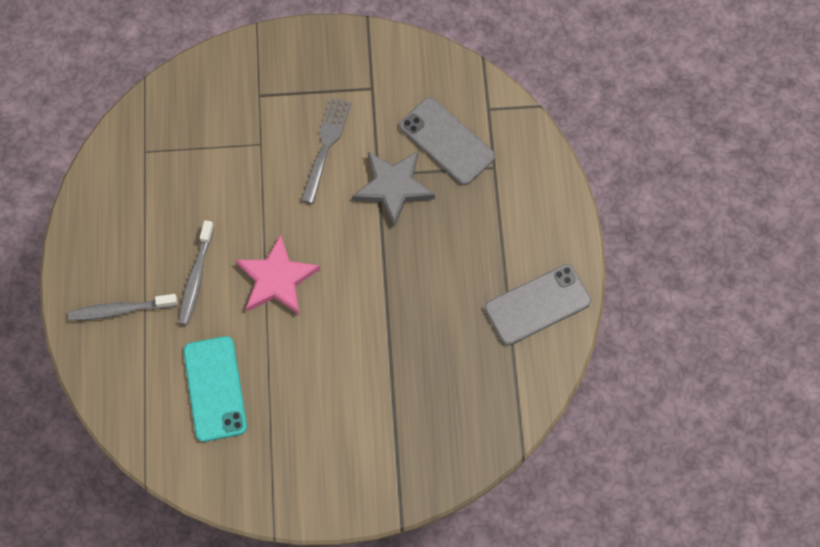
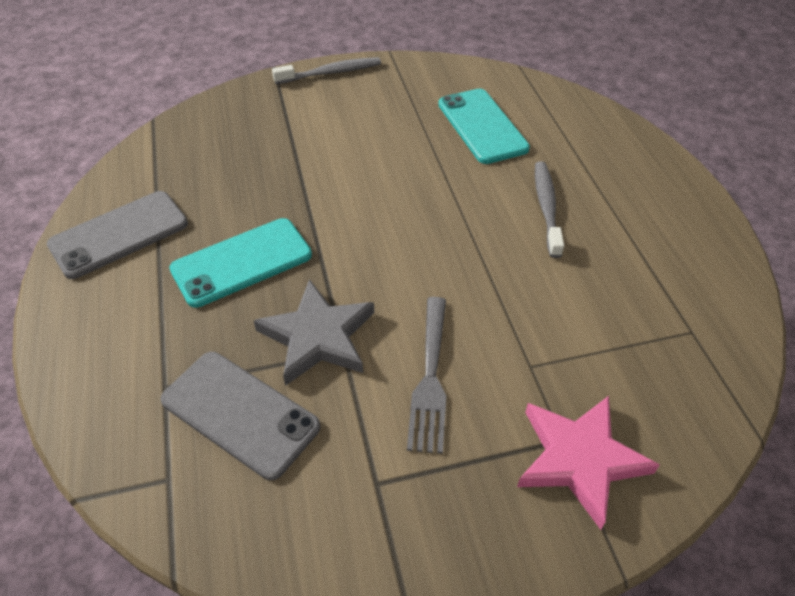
camera: 170 degrees right, 20 degrees down
(120, 310) = (616, 170): grey toothbrush -> grey toothbrush (331, 73)
(277, 279) = (449, 218): pink star -> pink star (580, 459)
(442, 260) = (242, 262): none -> turquoise phone

